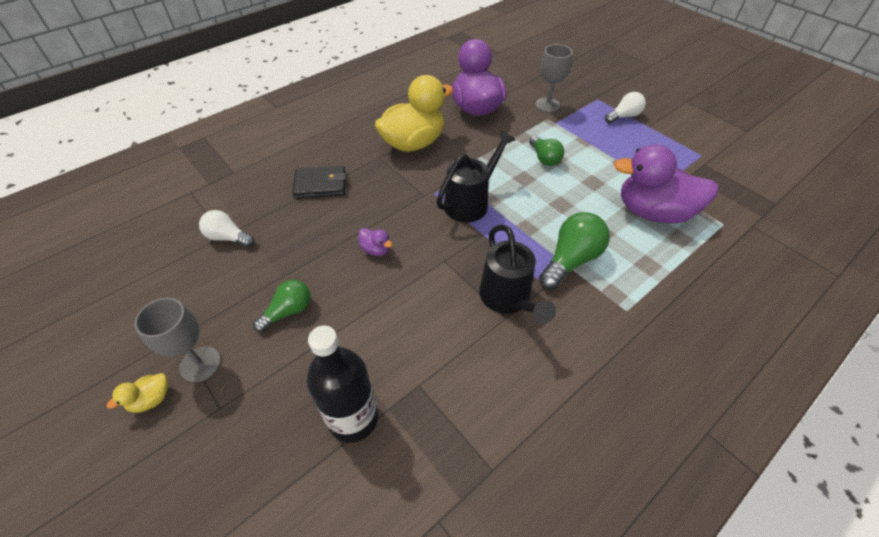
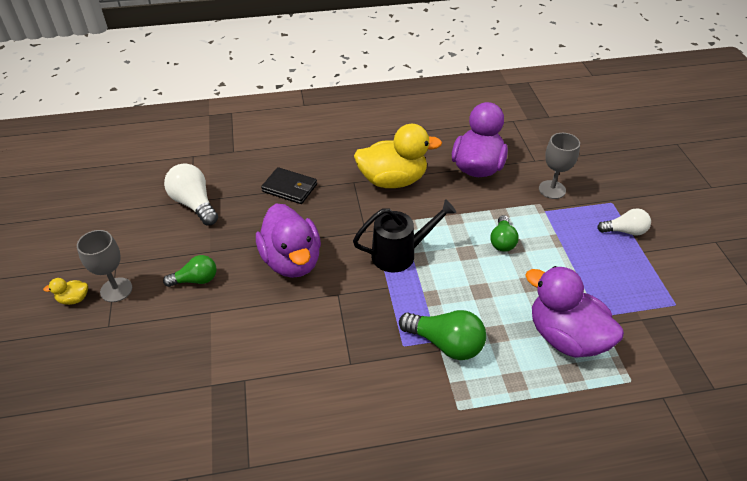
camera: 30 degrees right, 5 degrees down
(228, 237) = (194, 204): white light bulb -> white light bulb, size x1.54
(353, 418) = (183, 378): black bottle -> none
(376, 250) = (292, 261): purple duck -> purple duck, size x2.49
(508, 300) = (363, 350): black watering can -> none
(571, 260) = (446, 343): green light bulb -> green light bulb turned 45 degrees clockwise

